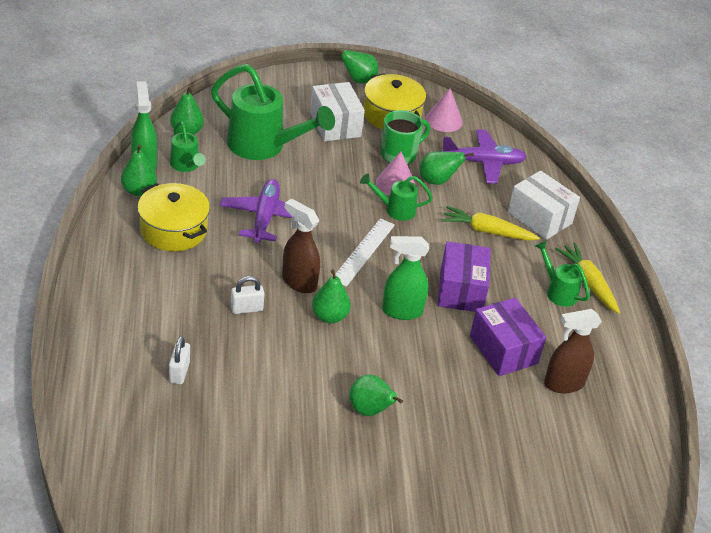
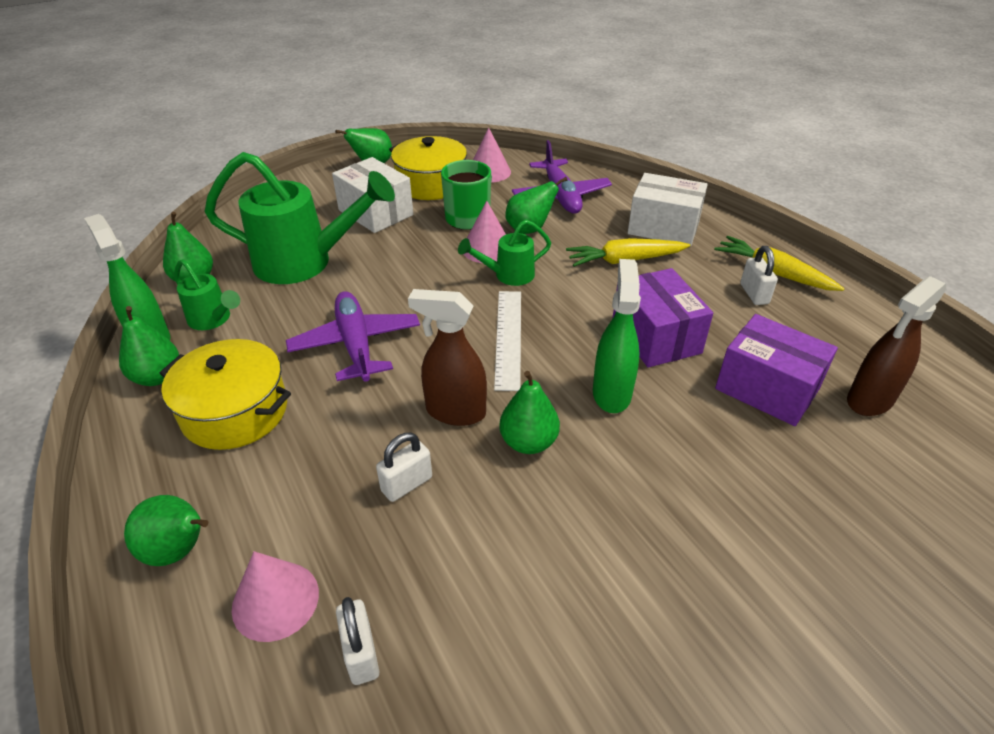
camera: 20 degrees left, 0 degrees up
(150, 333) = (275, 600): none -> pink cone
(370, 410) = (690, 565): green pear -> green pear (179, 550)
(401, 311) = (611, 393): green spray bottle -> green spray bottle turned 120 degrees clockwise
(483, 162) = (561, 196): purple plane -> purple plane turned 105 degrees clockwise
(558, 291) = (754, 294): green watering can -> white padlock

